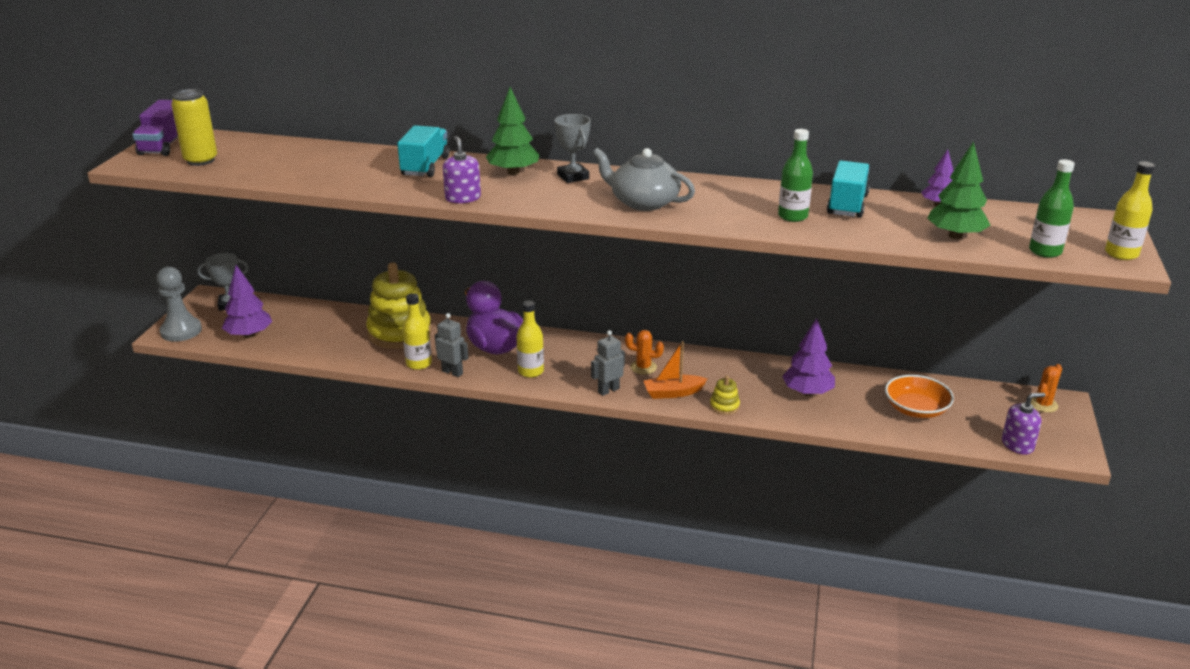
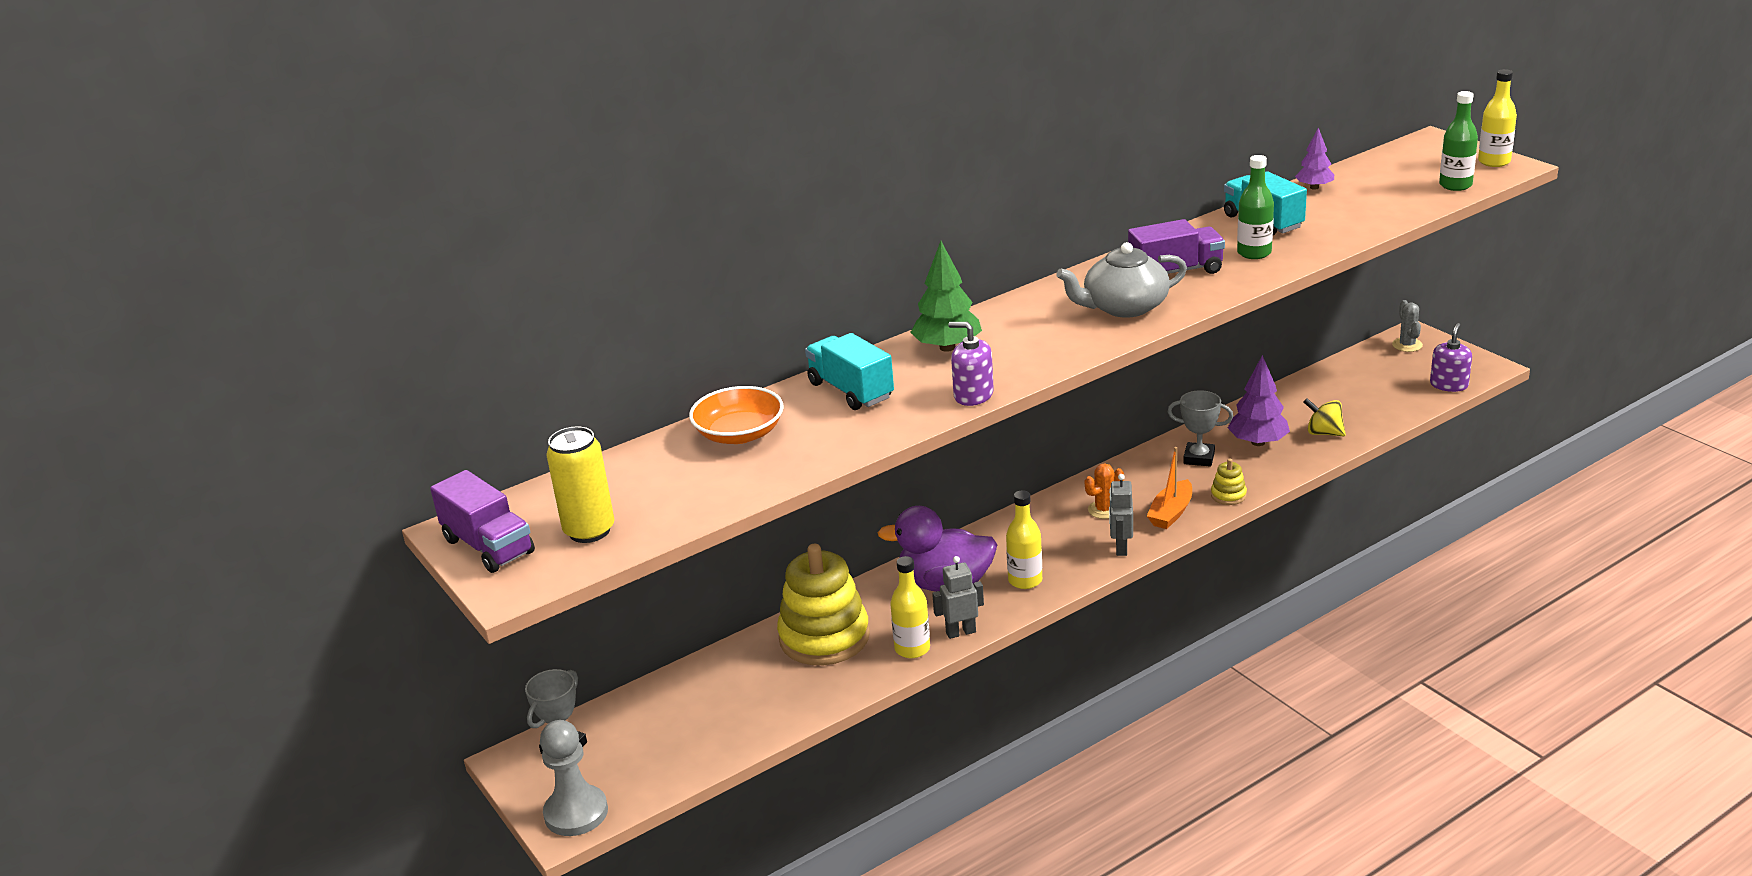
camera: 45 degrees left, 0 degrees up
(249, 335) = (669, 756): purple tree -> none
(573, 177) = (1008, 320): grey trophy -> grey trophy (1199, 458)
(720, 201) = (1175, 272): none -> purple truck
(861, 414) = (1323, 433): none -> yellow spinning top
(916, 409) = (1347, 404): orange bowl -> orange bowl (739, 434)
(955, 236) = (1383, 205): green tree -> none
(1043, 404) = (1407, 345): orange cactus -> grey cactus

